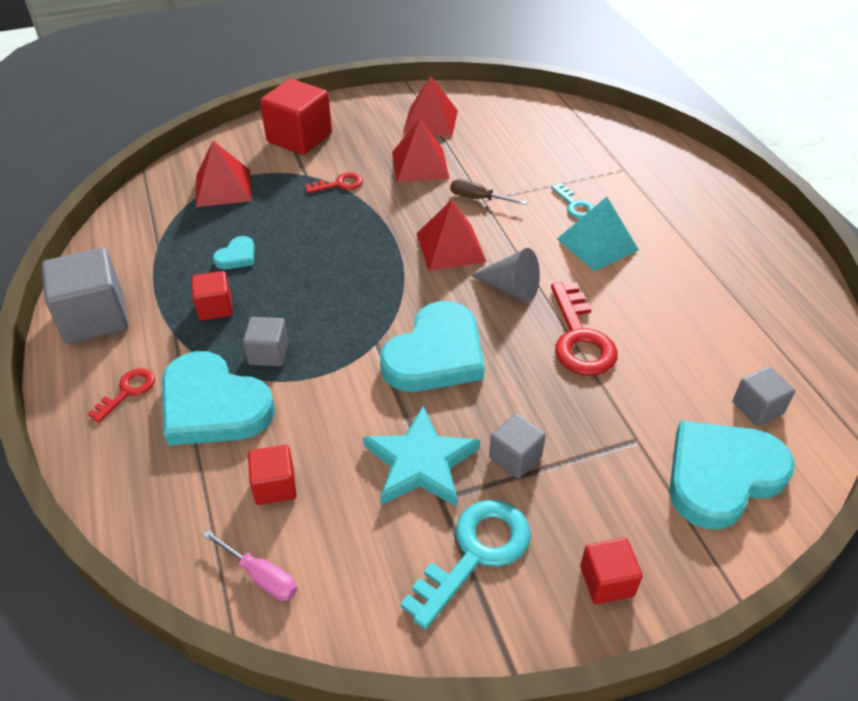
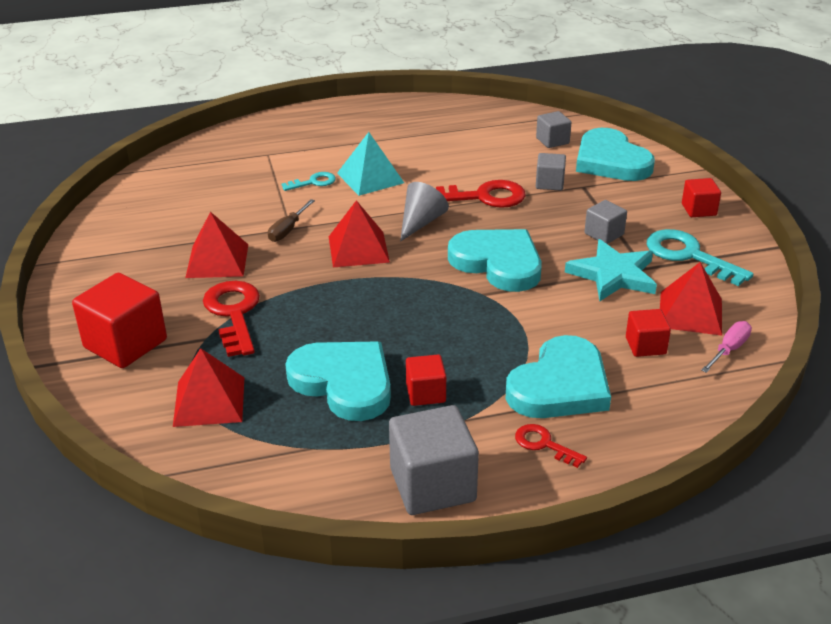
camera: 85 degrees left, 10 degrees down
(237, 256) = (344, 383): turquoise heart -> turquoise heart, size x2.25
(268, 353) = (494, 354): grey cube -> grey cube (549, 183)
(339, 184) = (234, 314): red key -> red key, size x1.83
(430, 121) = (136, 251): red pyramid -> red pyramid (690, 313)

